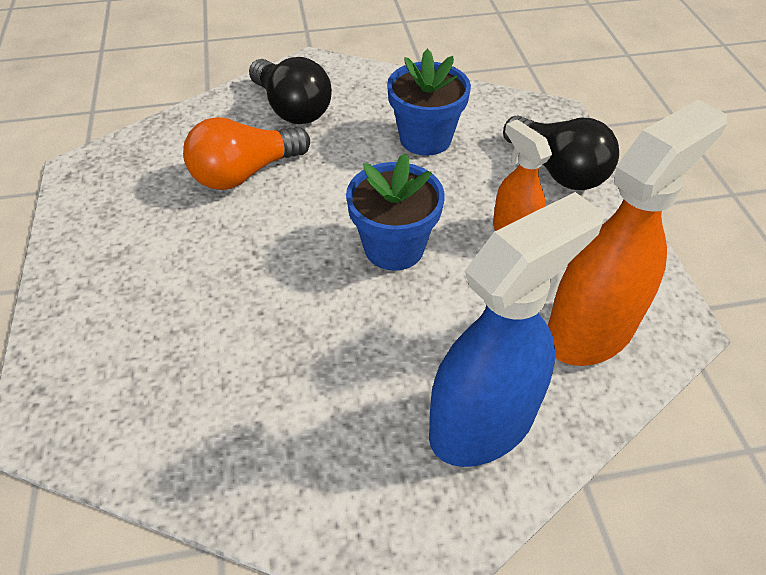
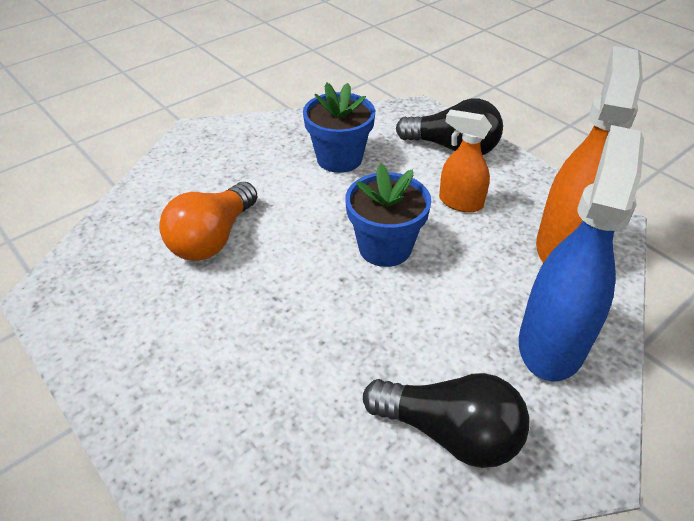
camera: 30 degrees left, 5 degrees down
(292, 108) = (209, 172): black light bulb -> black light bulb (449, 433)

